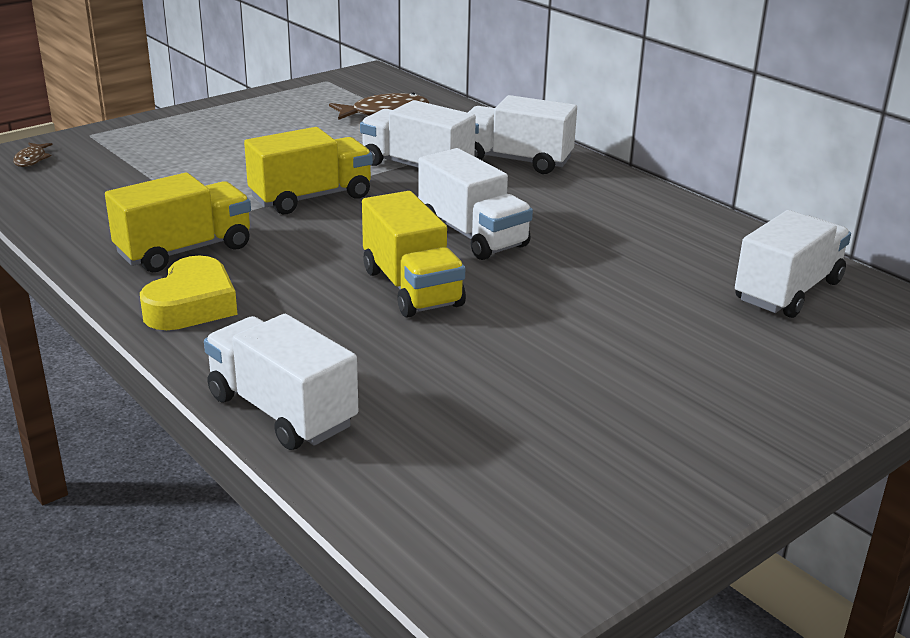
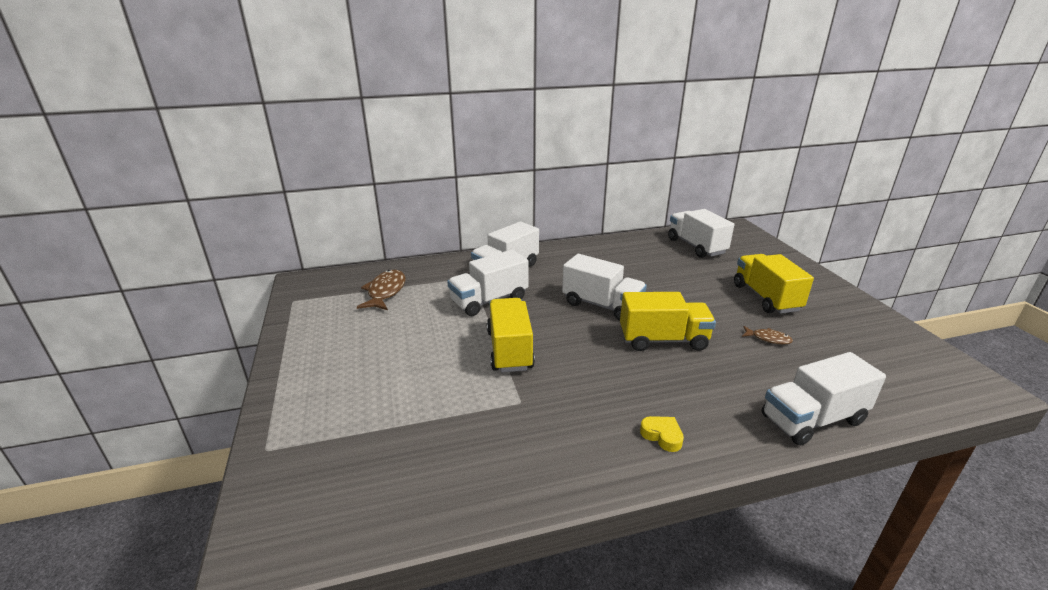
camera: 65 degrees left, 0 degrees up
(32, 159) = (292, 503): brown fish -> brown fish (768, 339)
(184, 250) = (568, 425): yellow truck -> yellow truck (766, 298)
(192, 305) = (662, 436): yellow heart -> yellow heart, size x0.54
(472, 235) = (601, 305): white truck -> white truck turned 45 degrees clockwise

